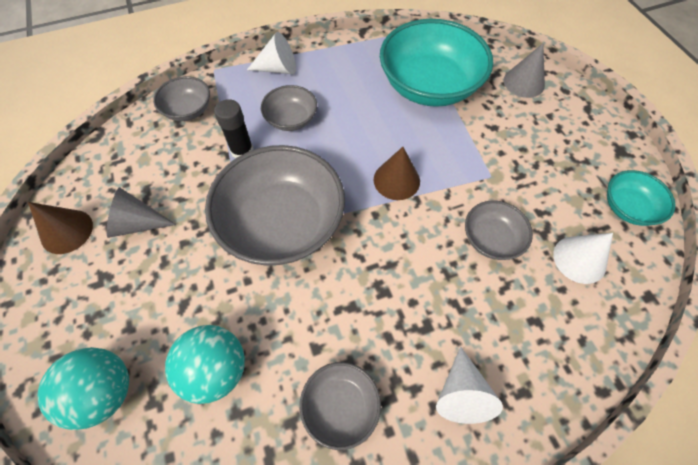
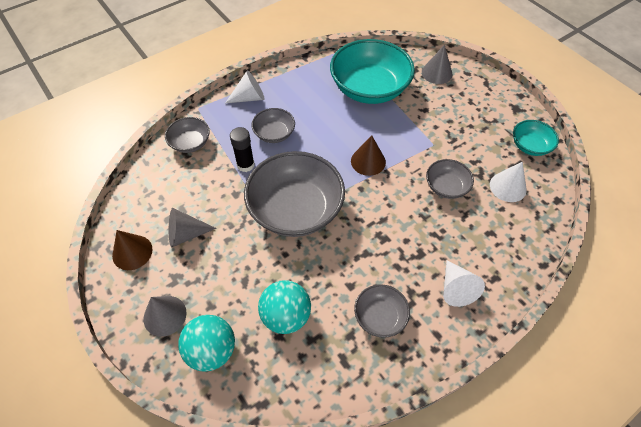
camera: 15 degrees left, 5 degrees down
(69, 325) = (165, 315): none -> grey cone

